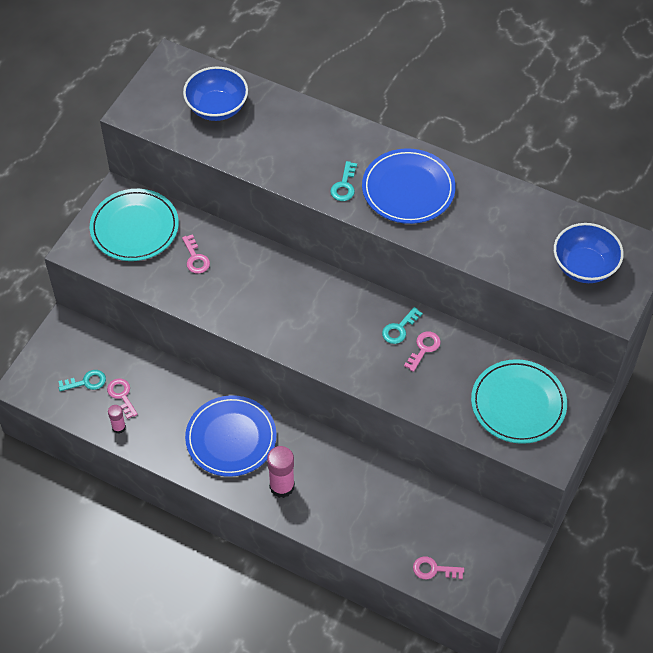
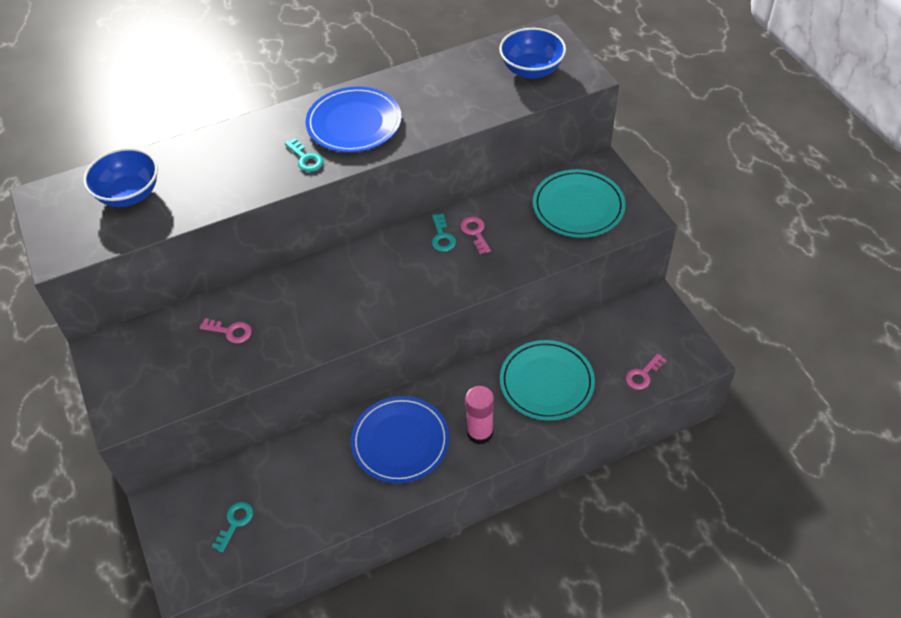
camera: 50 degrees left, 5 degrees down
(119, 427) = (307, 525): pink glue stick -> none
(122, 395) = (277, 501): pink key -> none
(134, 228) = (149, 358): turquoise plate -> turquoise plate (546, 382)

